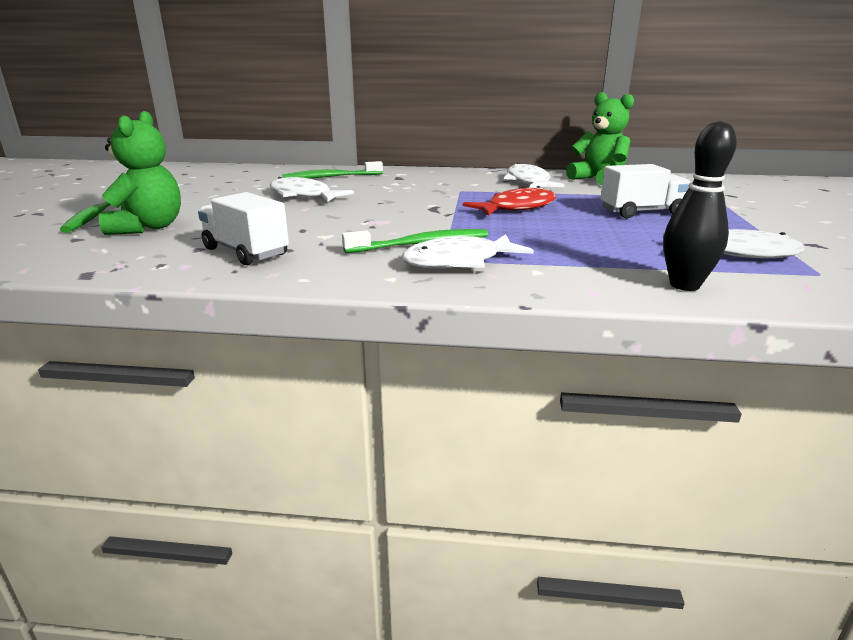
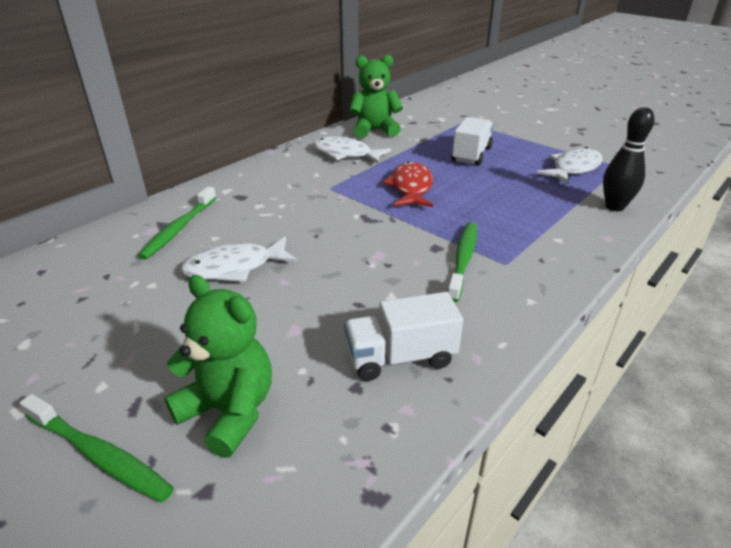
camera: 55 degrees left, 10 degrees up
(459, 262) = (518, 259): white fish -> none

